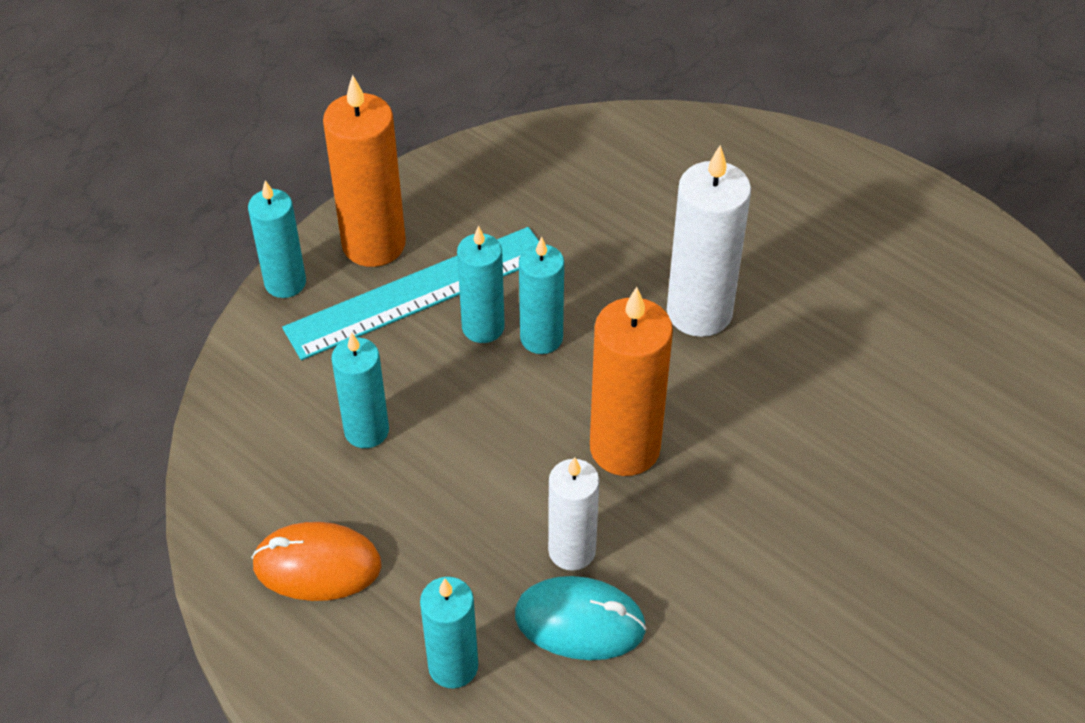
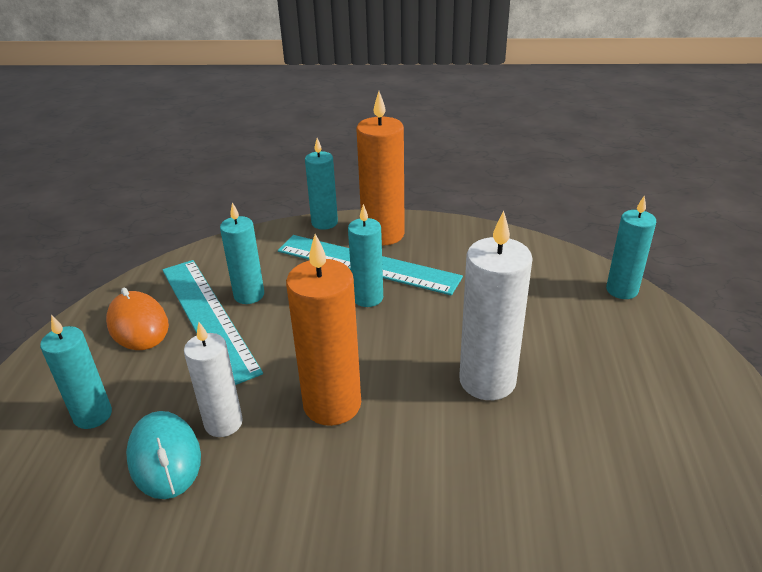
camera: 55 degrees right, 15 degrees down
(372, 489) = (208, 317): none -> turquoise ruler
(541, 338) = (385, 323): turquoise candle -> turquoise candle (622, 290)

